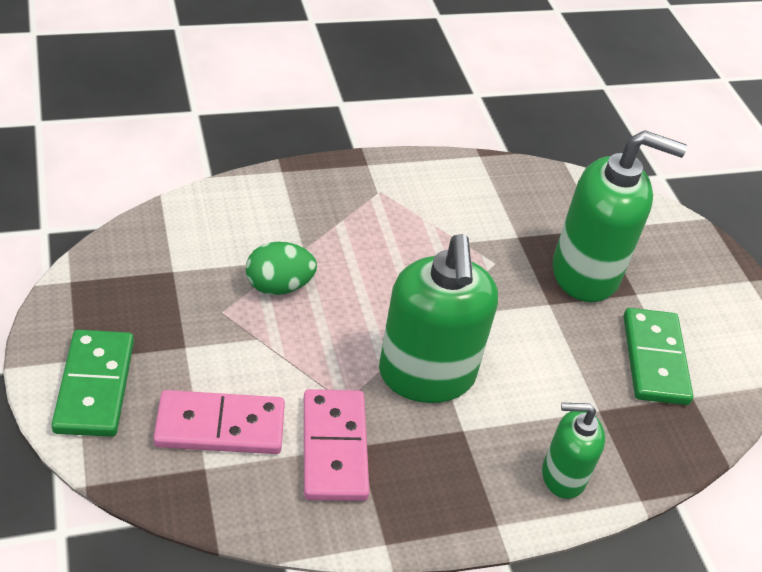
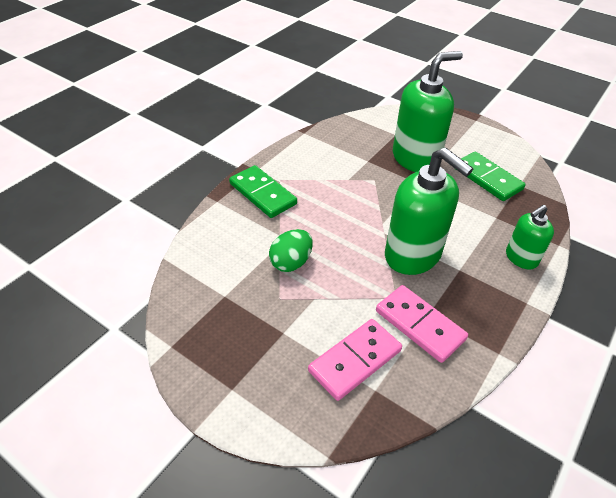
camera: 35 degrees left, 0 degrees up
(94, 386) = (262, 395): green domino -> green domino (262, 194)

